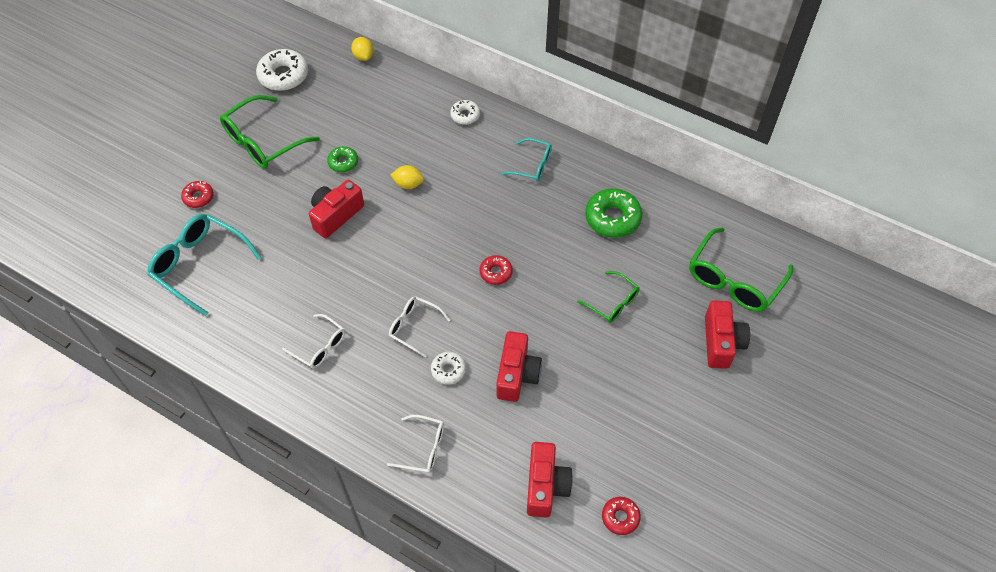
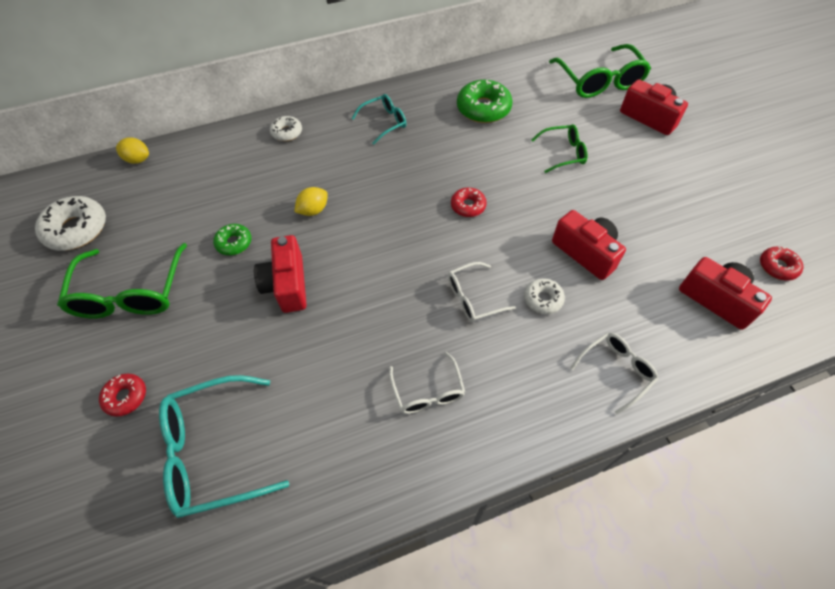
camera: 50 degrees left, 0 degrees up
(320, 347) = (428, 392): white glasses -> white glasses turned 90 degrees clockwise

